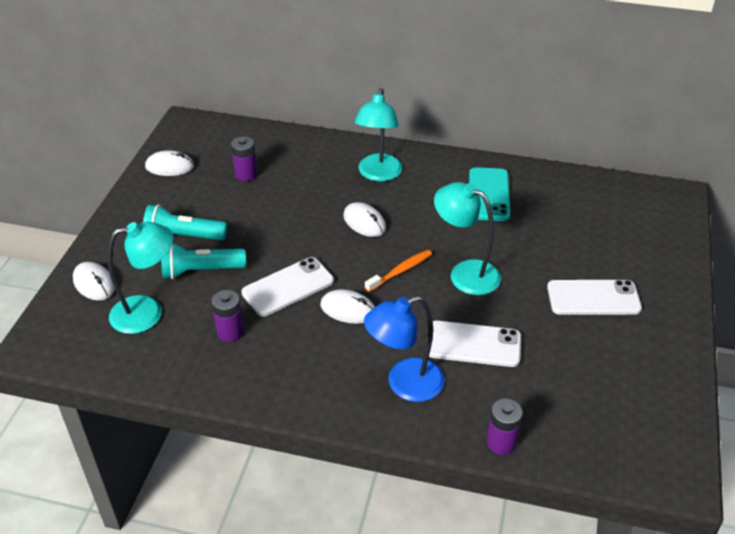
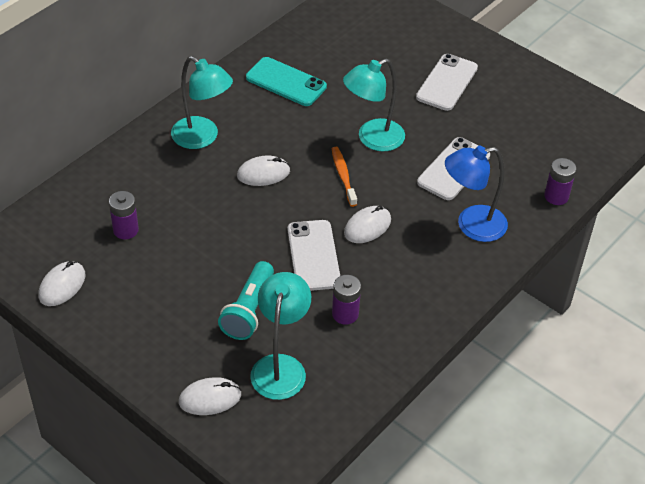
camera: 65 degrees left, 5 degrees up
(183, 236) = (188, 308): turquoise flashlight -> none
(404, 384) = (471, 225): blue lamp -> blue lamp turned 75 degrees clockwise

